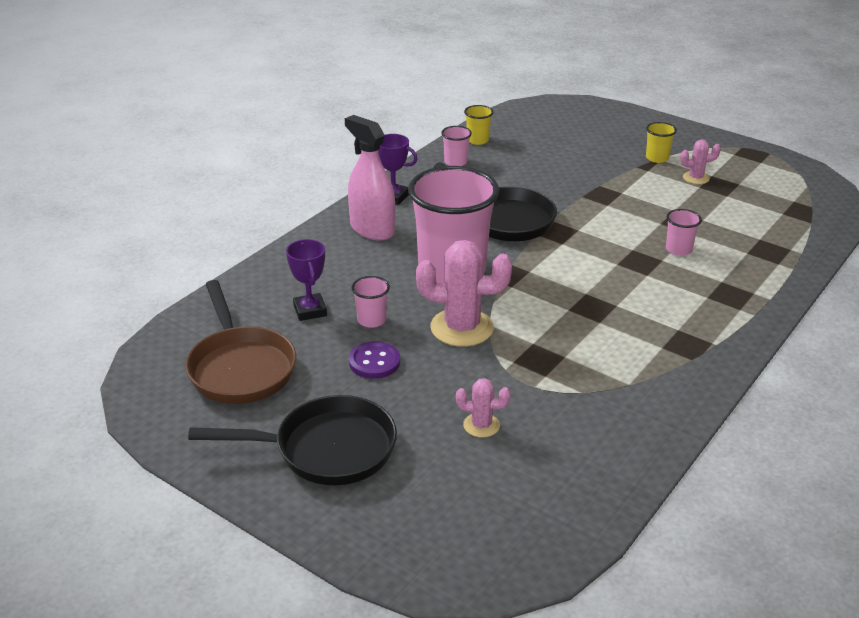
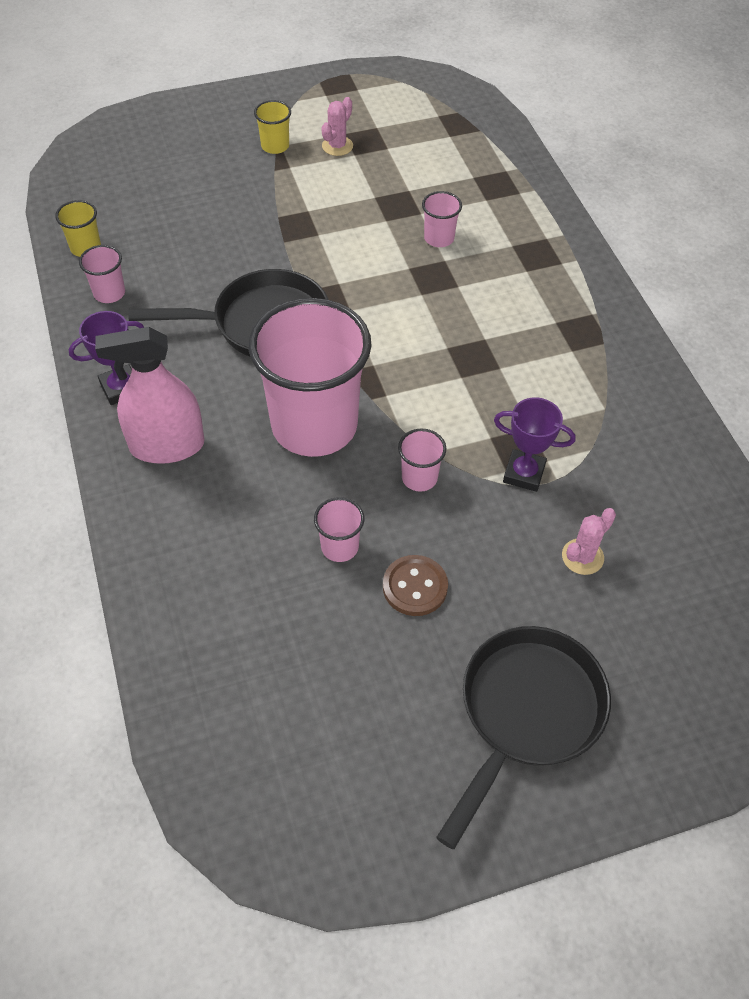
camera: 55 degrees left, 20 degrees up
(240, 367) = (322, 722): brown pan -> none
(310, 310) = (272, 594): purple trophy -> purple trophy (524, 473)
(374, 362) = (415, 587): purple button -> brown button
(462, 328) = (419, 478): pink cactus -> pink cup

